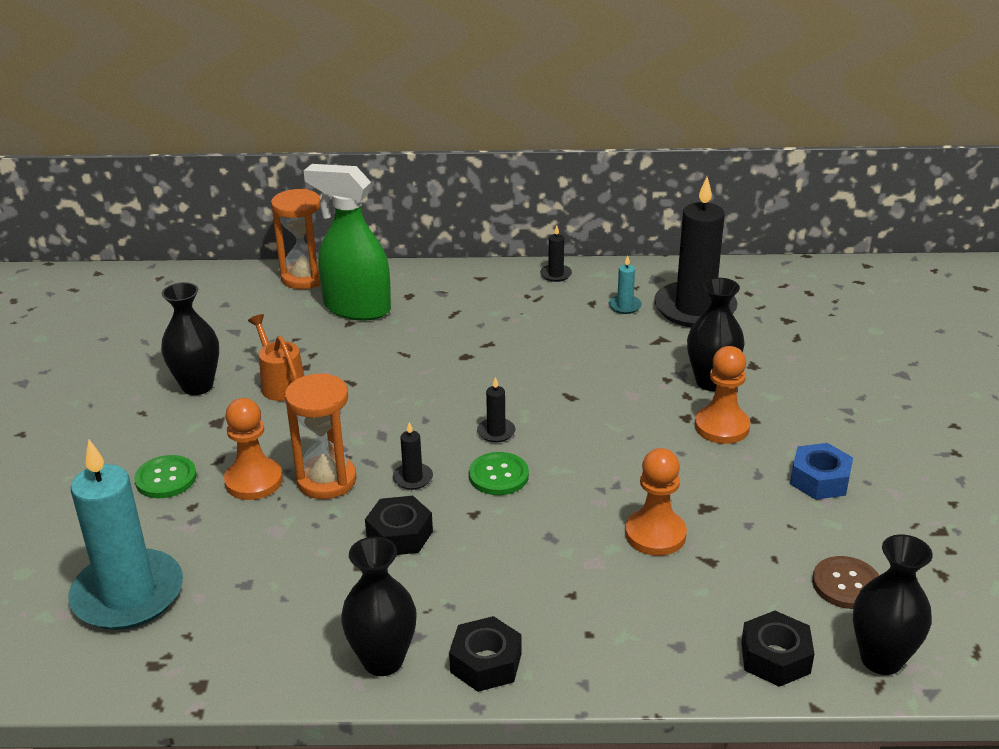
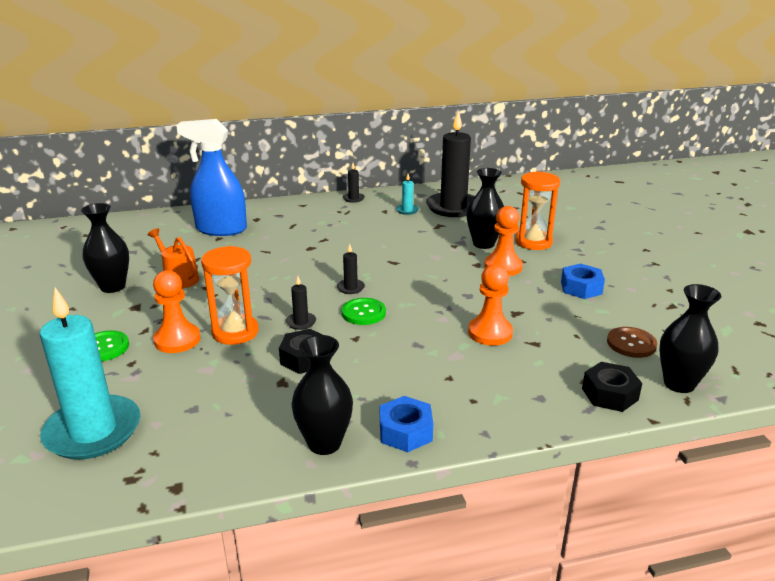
camera: 15 degrees left, 5 degrees down
(304, 277) = (176, 216): orange hourglass -> orange hourglass (533, 242)
(356, 308) = (221, 229): green spray bottle -> blue spray bottle
(486, 663) = (405, 432): black nut -> blue nut

